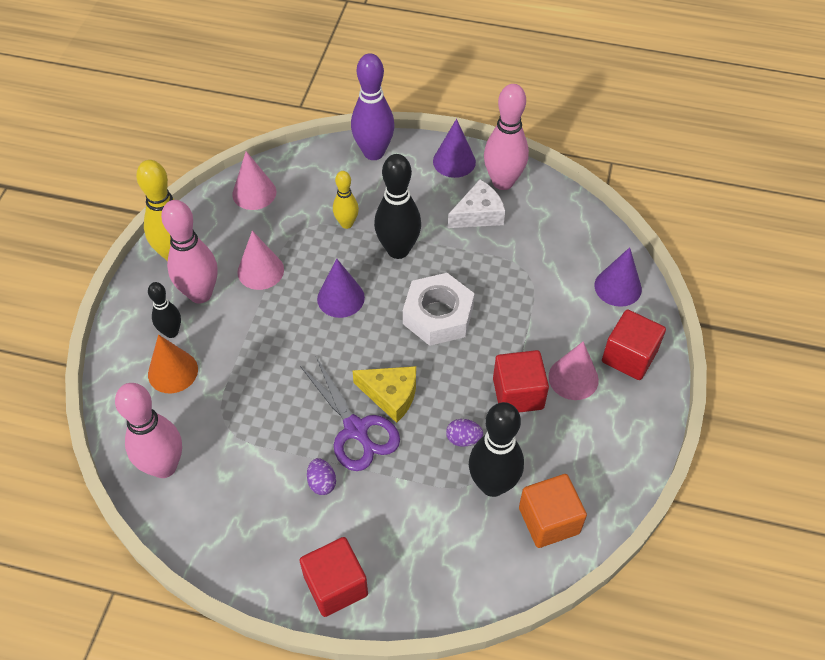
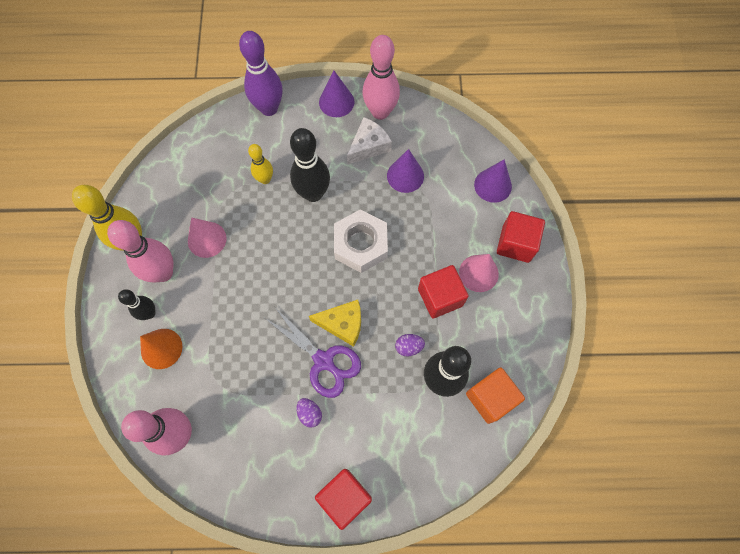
camera: 15 degrees left, 15 degrees up
(254, 193) = (180, 169): pink cone -> none
(340, 298) = (279, 248): purple cone -> purple cone (405, 176)

